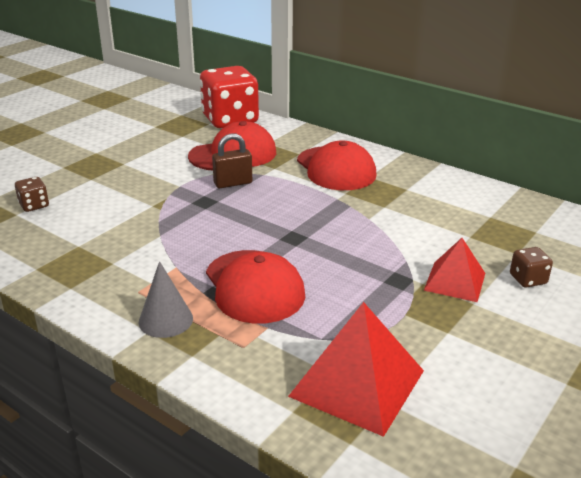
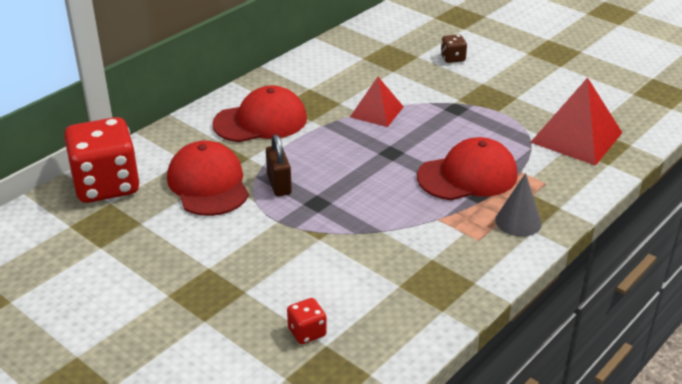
camera: 85 degrees left, 5 degrees up
(34, 205) = (307, 332): brown dice -> red dice
(454, 281) = (456, 86): red pyramid -> red pyramid (376, 112)

